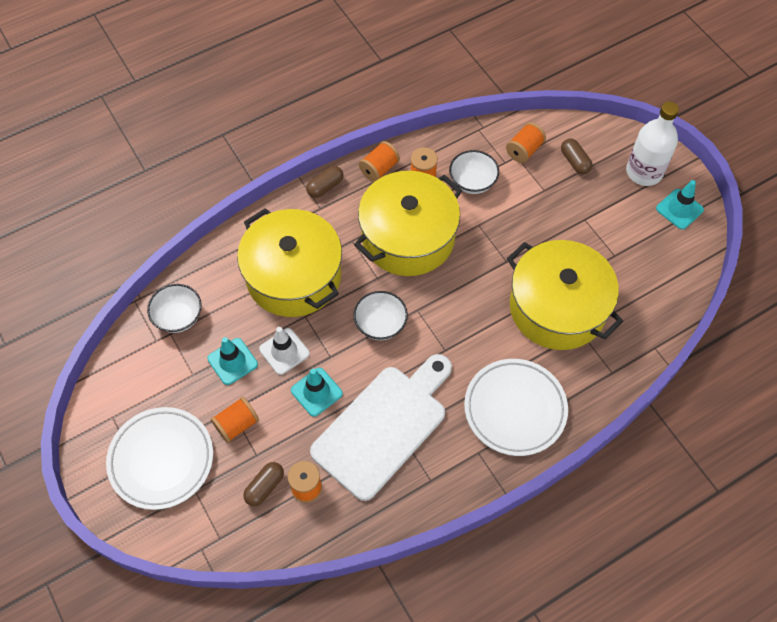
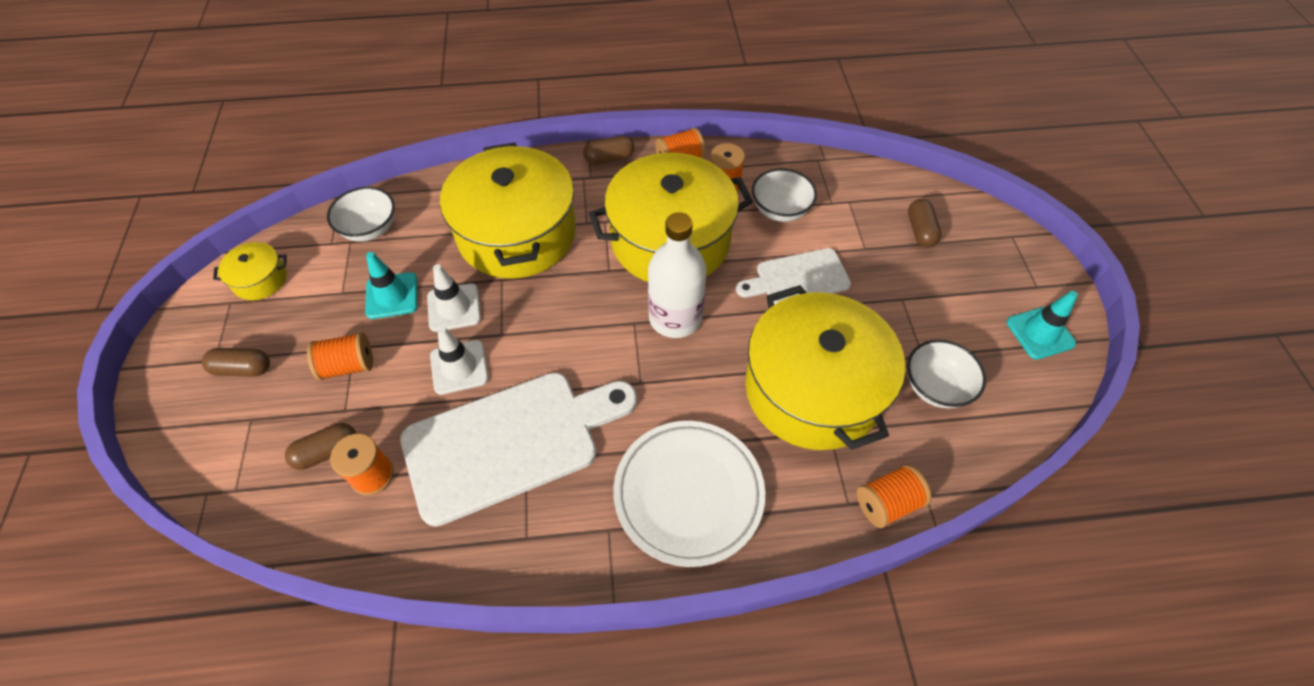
camera: 25 degrees right, 5 degrees down
(122, 391) = (260, 280): none -> yellow pot
(161, 459) = (243, 369): white plate -> brown capsule
(316, 392) = (459, 367): turquoise traffic cone -> white traffic cone
(380, 324) = (580, 322): white bowl -> white bowl (935, 387)
(510, 231) = (798, 278): none -> white cutting board
(524, 150) = (861, 198): orange spool -> orange spool (887, 503)
(644, 172) = (1008, 273): white bottle -> white bottle (675, 318)

